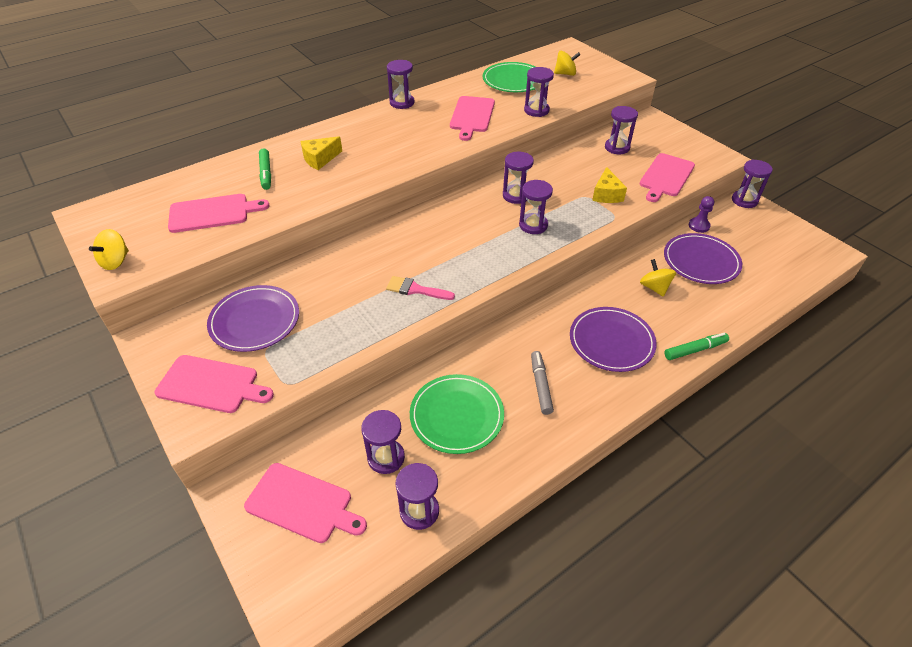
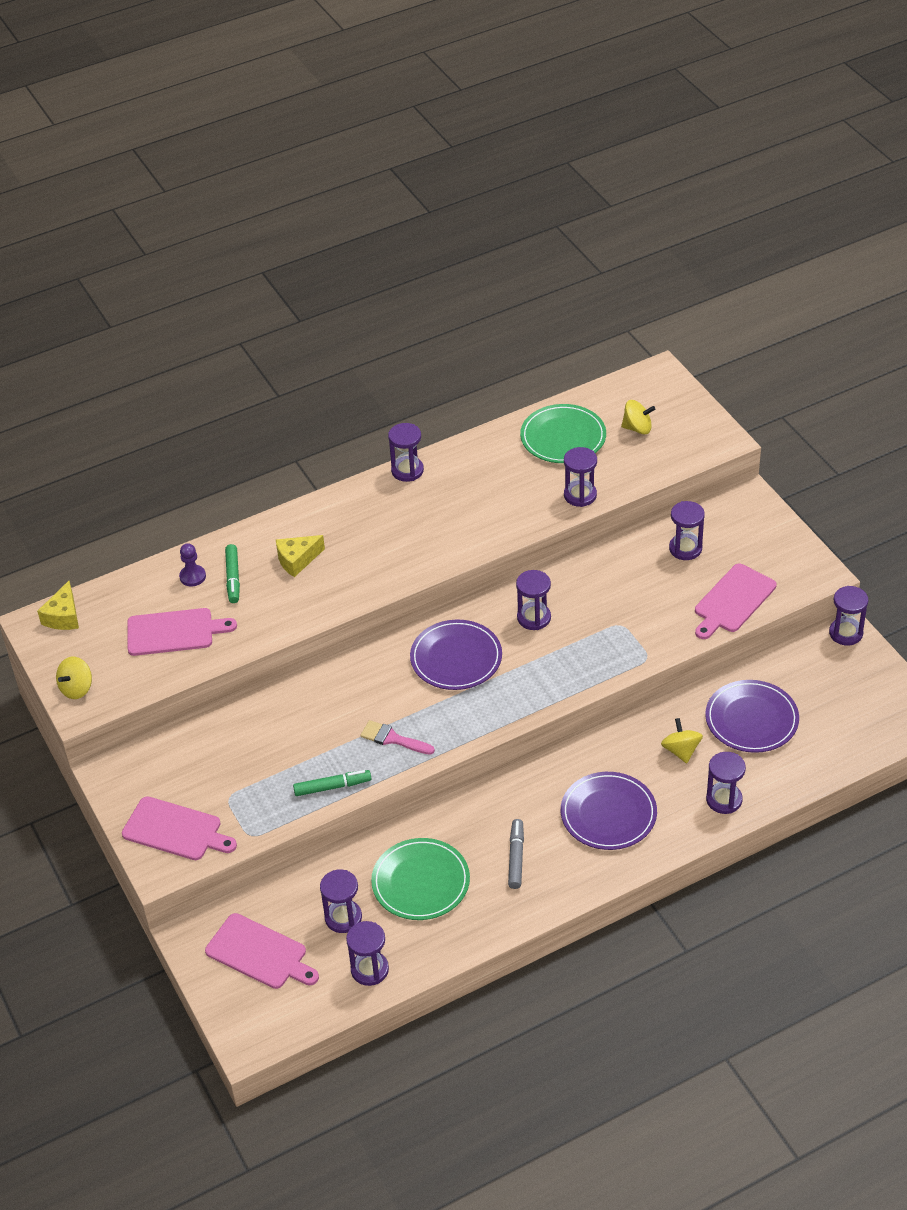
camera: 10 degrees right, 0 degrees up
(255, 320) = (217, 763): purple plate -> purple plate (456, 658)
(472, 116) = (494, 500): pink cutting board -> none
(533, 225) = (544, 663): purple hourglass -> purple hourglass (724, 800)
(606, 194) = (647, 623): yellow cheese -> yellow cheese (63, 616)
(695, 350) = (699, 831): green marker -> green marker (332, 787)
(699, 226) = (769, 668): purple pawn -> purple pawn (192, 576)

